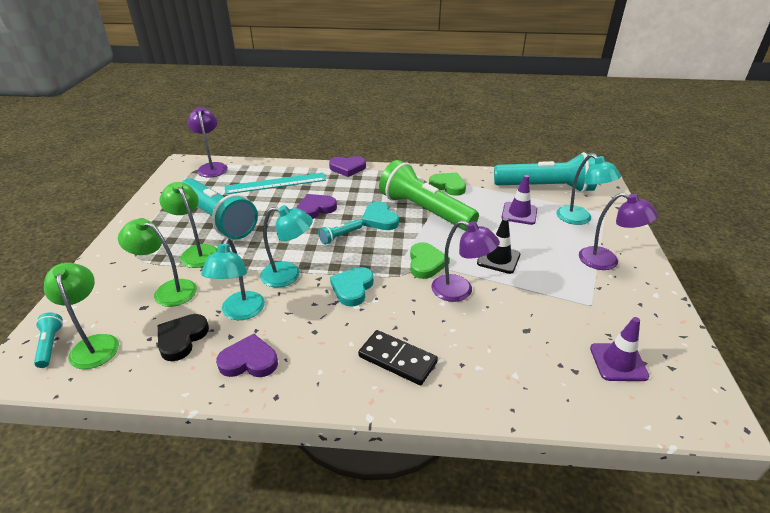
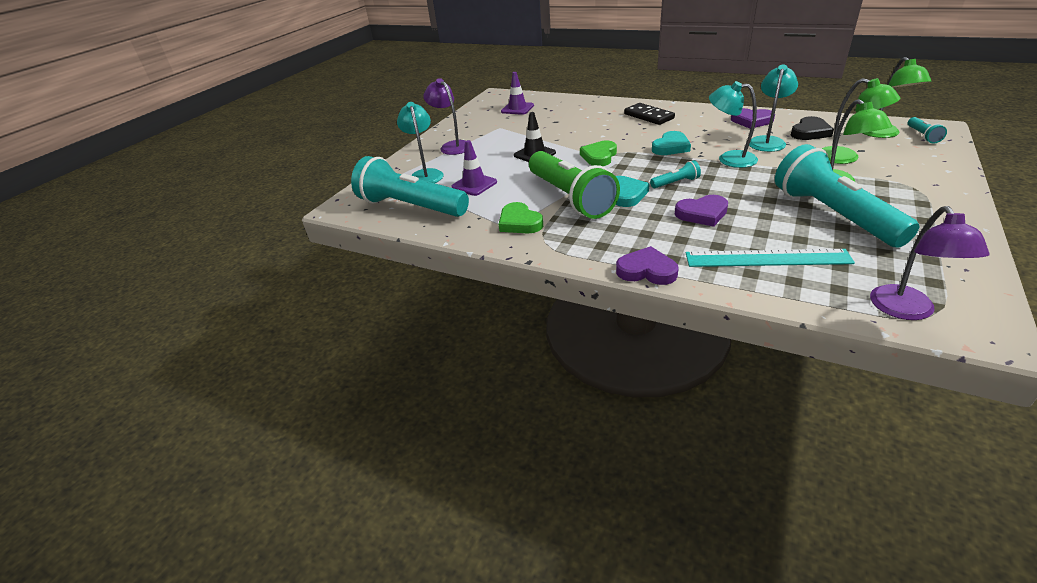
camera: 155 degrees left, 0 degrees up
(460, 291) = (584, 139): purple lamp -> none

